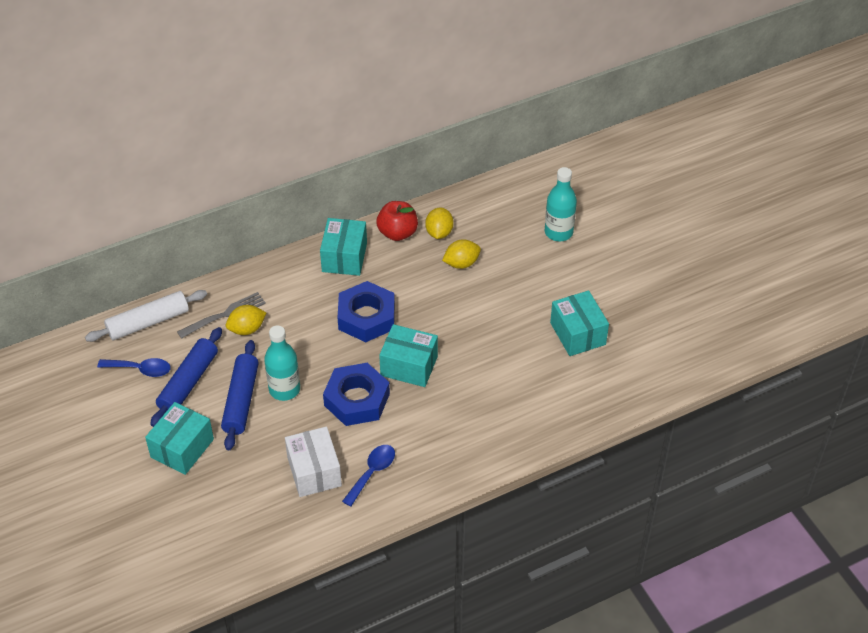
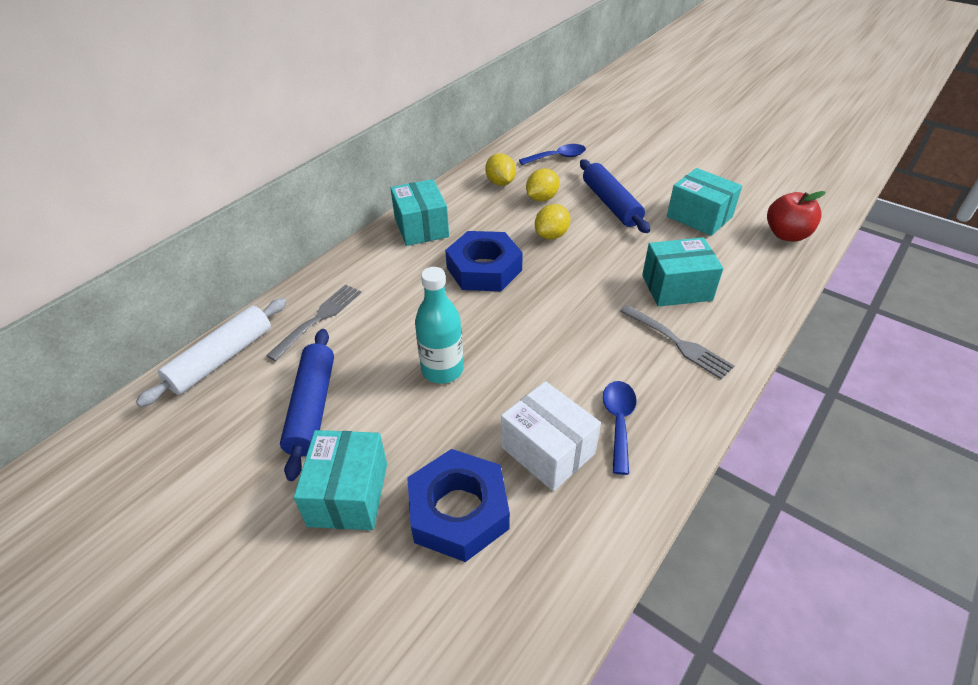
camera: 25 degrees left, 5 degrees down
(140, 369) = (236, 416): blue spoon -> blue spoon (557, 157)
(241, 400) = (395, 402): blue rolling pin -> blue rolling pin (611, 204)
(247, 329) = (355, 324): yellow lemon -> yellow lemon (551, 235)
(357, 399) = (536, 349): blue nut -> blue nut (459, 511)
(397, 233) = (460, 194): red apple -> red apple (786, 235)
(409, 366) = (565, 297): turquoise box -> turquoise box (676, 287)
(459, 435) = (677, 343): none -> grey fork
(558, 232) = (606, 153): turquoise bottle -> none

